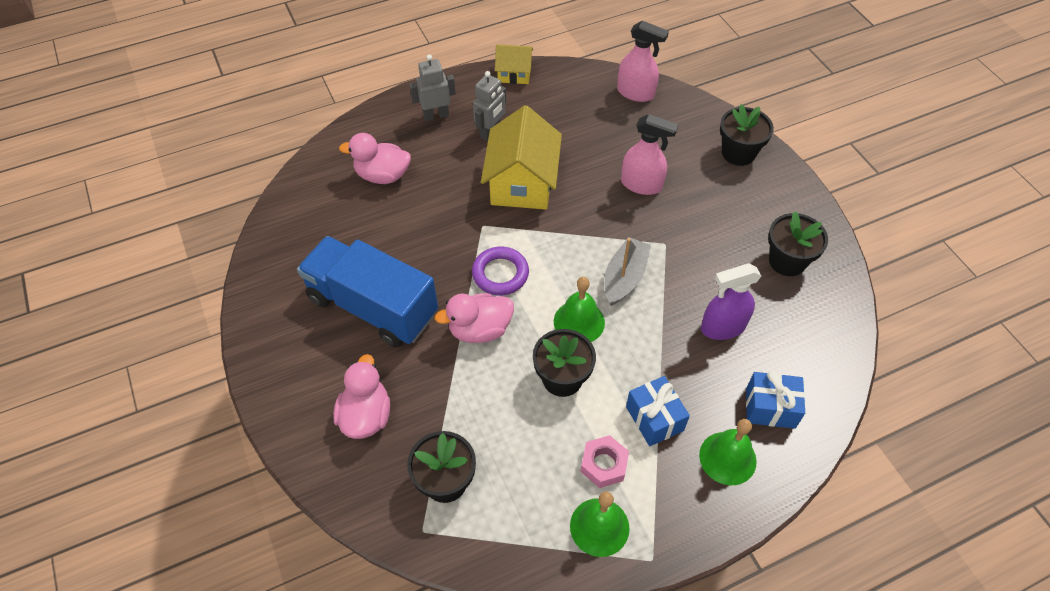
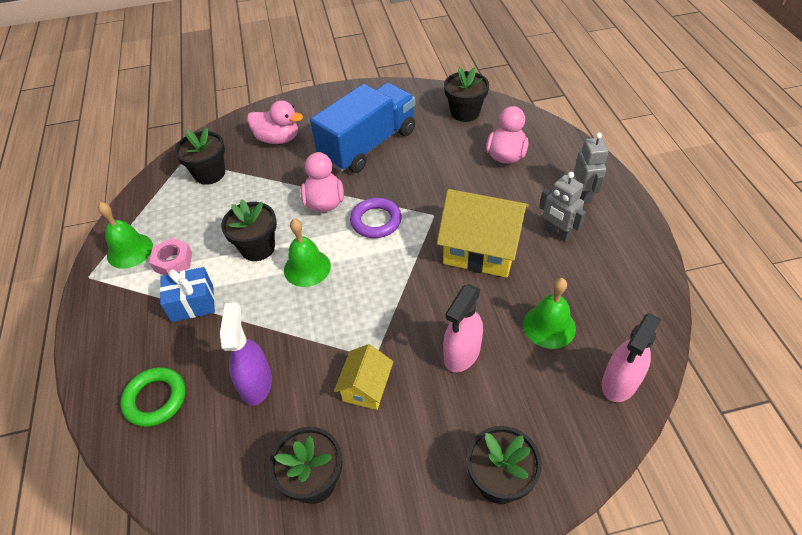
camera: 105 degrees right, 5 degrees down
(305, 219) = (465, 112): none -> black flower pot
(514, 74) = (651, 263): yellow house -> yellow house (366, 387)
(624, 277) = (343, 311): grey boat -> none
(727, 458) = (131, 348): green bell -> green bell (549, 326)
(770, 408) = (155, 399): blue gift -> green ring

